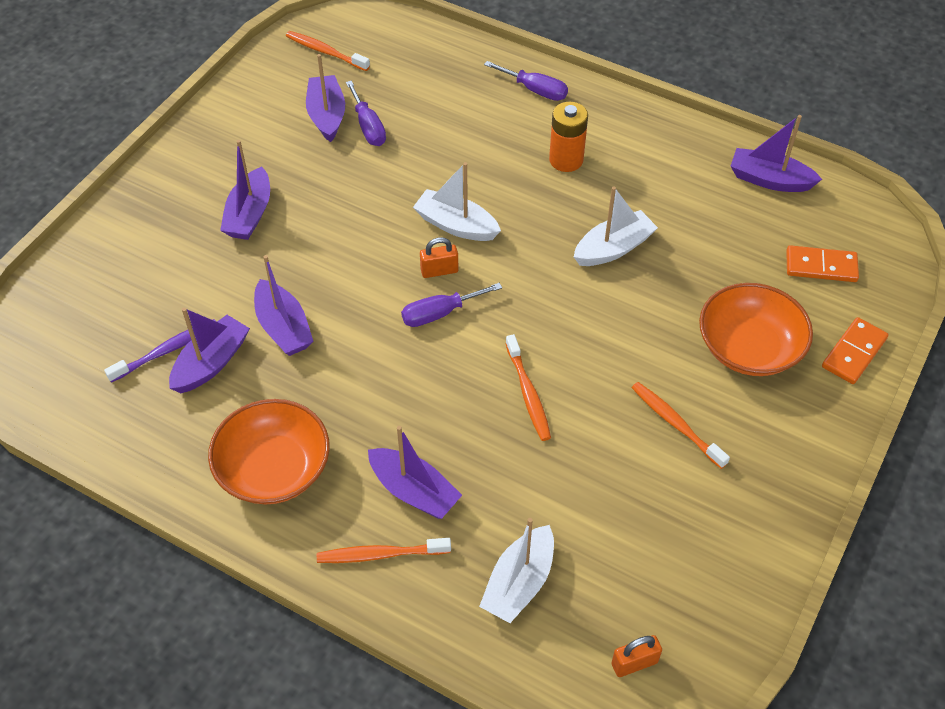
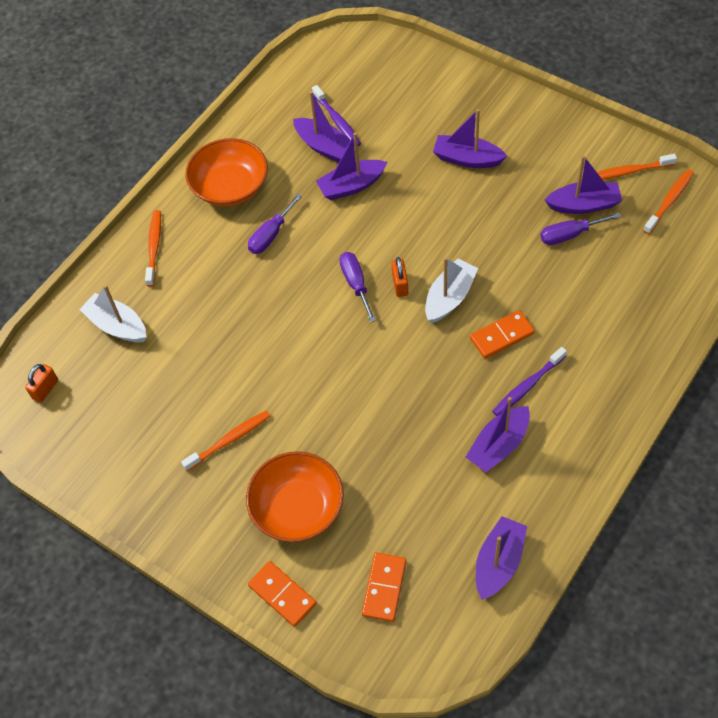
camera: 100 degrees right, 5 degrees up
(414, 491) = (199, 266): purple boat -> purple boat (499, 445)
(505, 180) = (502, 336): none -> orange domino
(528, 393) = (272, 340): orange toothbrush -> orange toothbrush (628, 172)
(535, 90) = (624, 367): purple screwdriver -> purple screwdriver (271, 235)
(566, 160) = (527, 386): orange battery -> purple toothbrush
(613, 248) = (417, 414): white boat -> none
(634, 663) = (45, 389): orange padlock -> orange padlock turned 45 degrees clockwise

